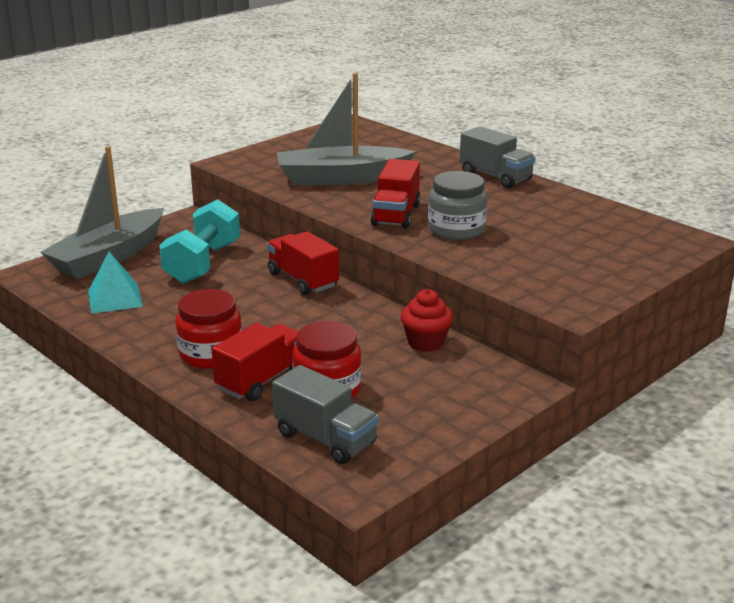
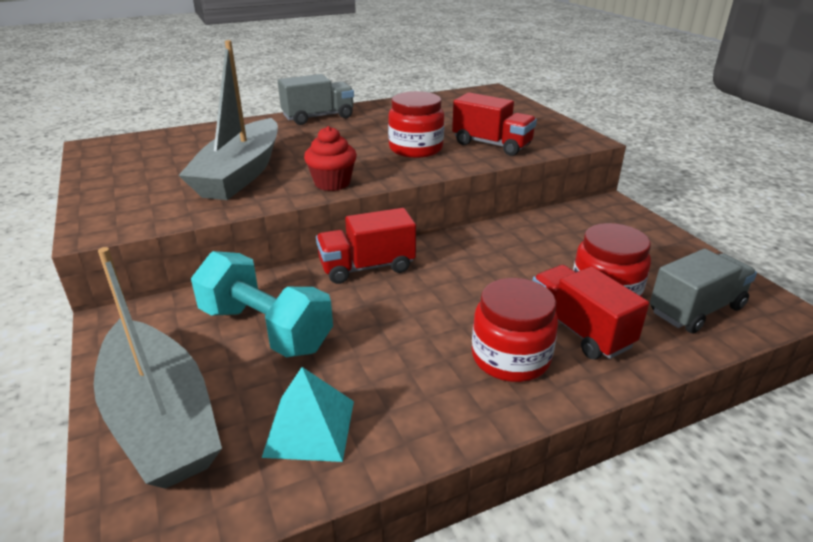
camera: 70 degrees left, 5 degrees up
(396, 215) = (361, 165): red truck -> red truck (491, 144)
(426, 342) = (530, 229): red cupcake -> red cupcake (332, 183)
(456, 229) = (416, 149): grey jar -> red jar

